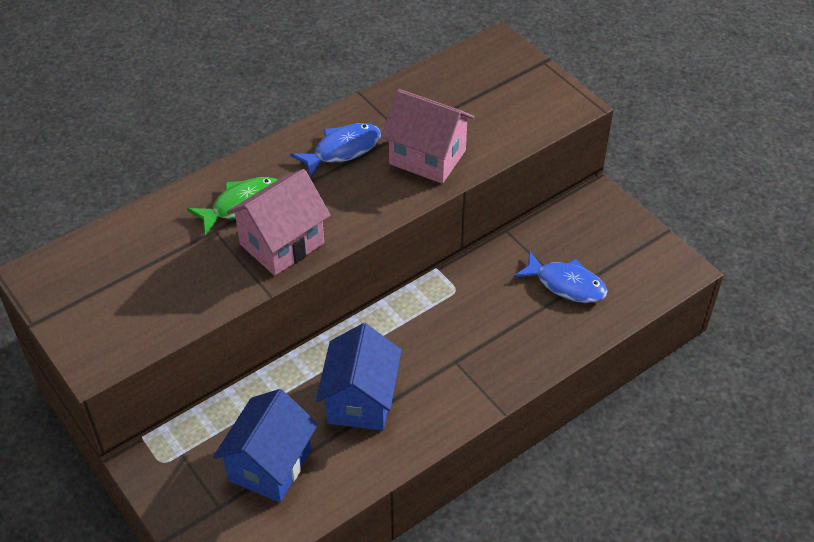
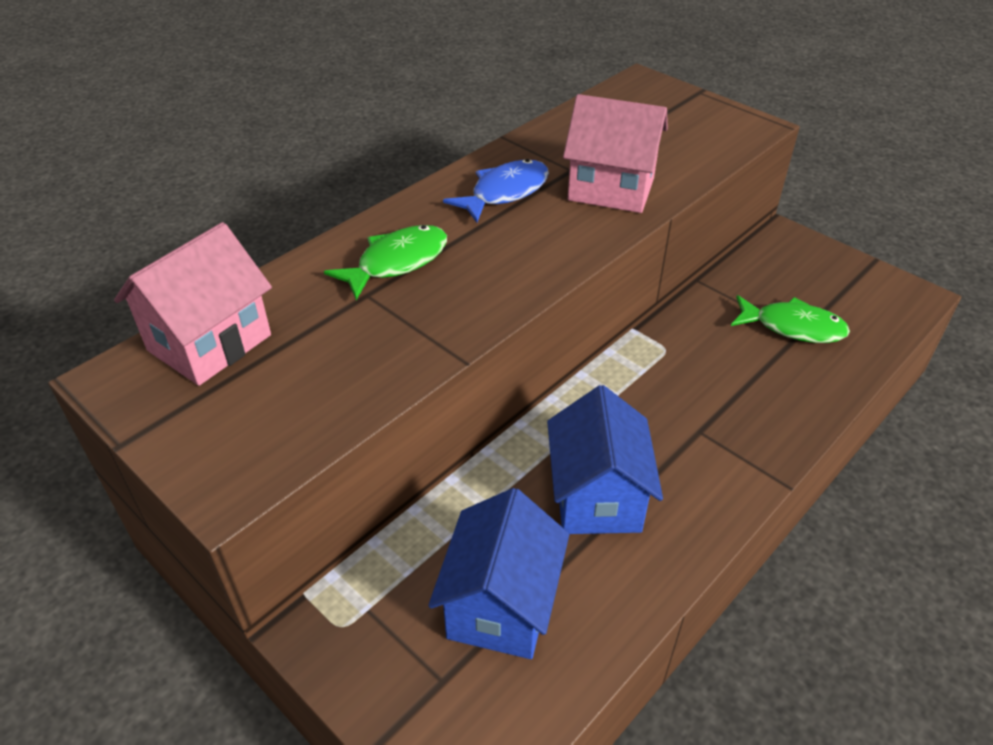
camera: 10 degrees left, 5 degrees down
(282, 244) = (462, 299): pink house -> pink house (209, 343)
(566, 284) = (793, 327): blue fish -> green fish

